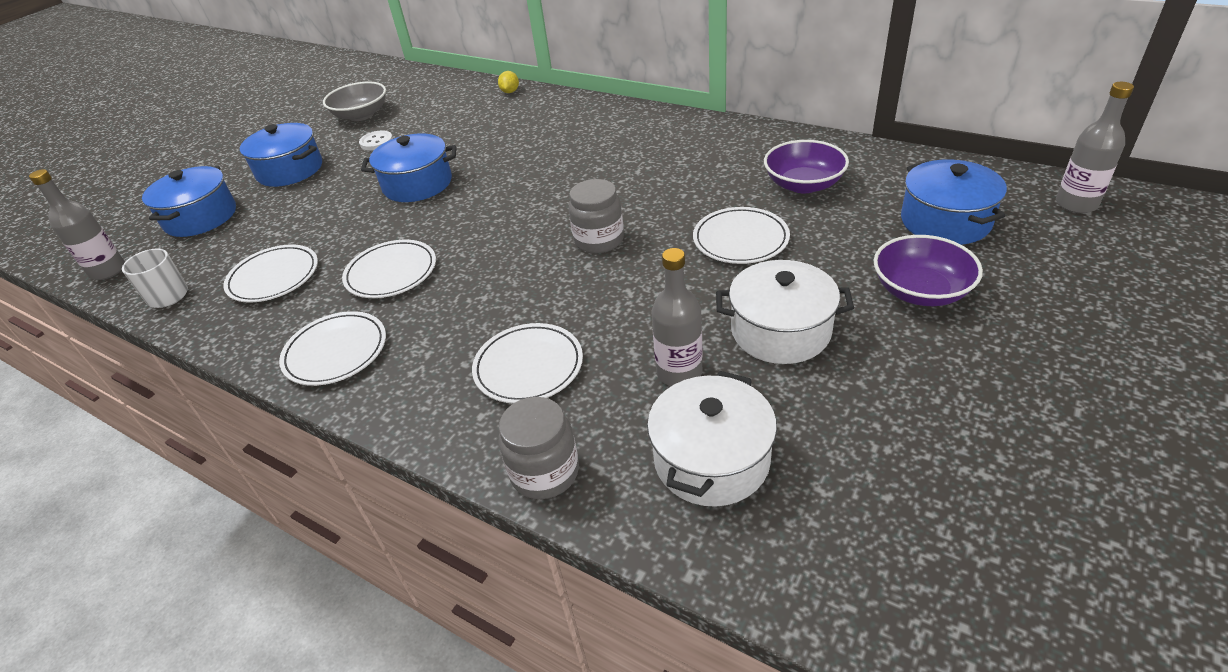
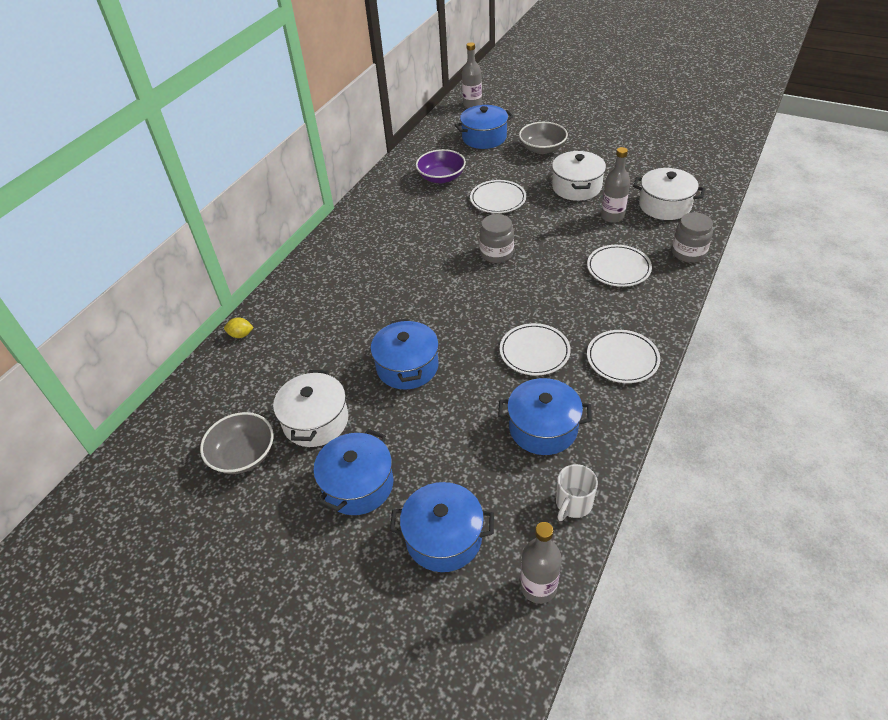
camera: 95 degrees left, 5 degrees up
(274, 277) = (543, 428): white plate -> blue pot
(376, 142) = (316, 421): white button -> white pot
(920, 291) = (542, 148): purple bowl -> grey bowl

